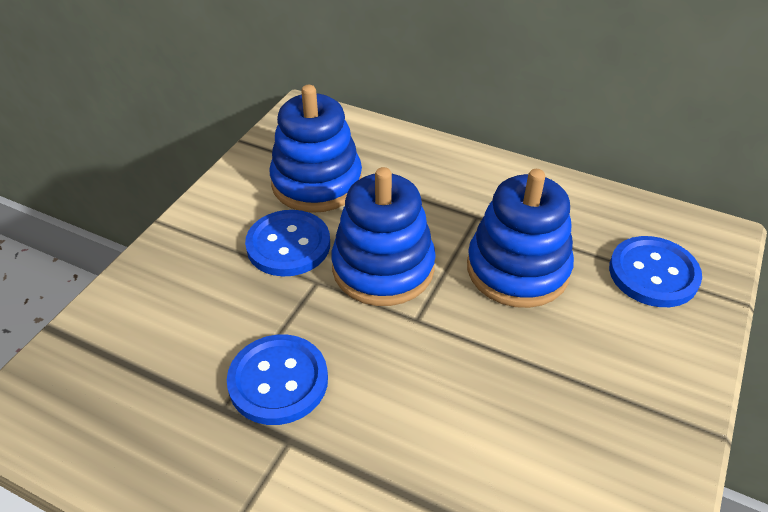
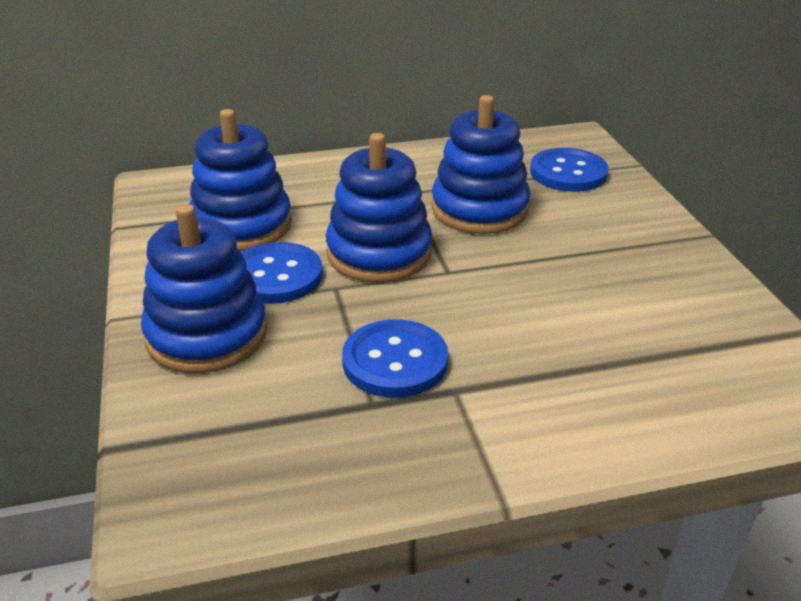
camera: 40 degrees left, 10 degrees down
(191, 271) = (207, 335): none -> blue stacking toy

